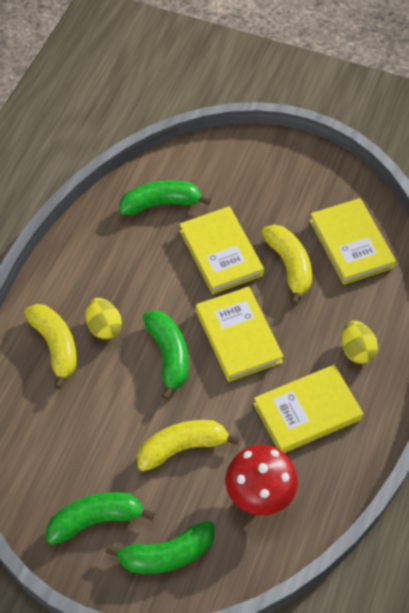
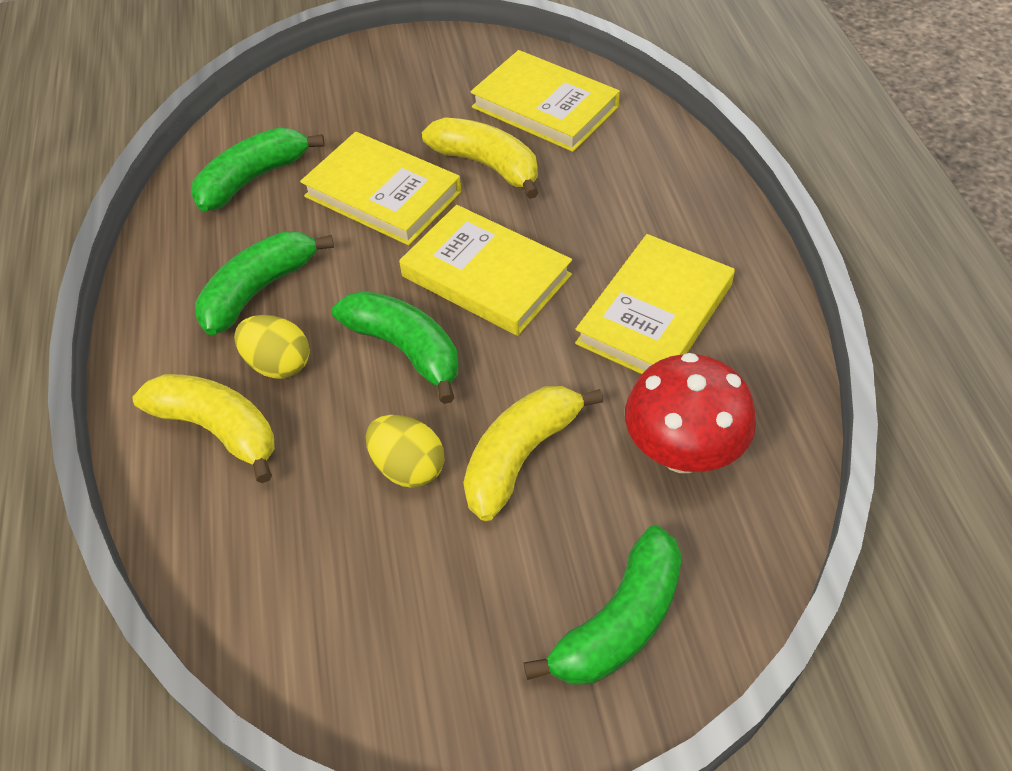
camera: 30 degrees left, 5 degrees down
(96, 520) = (467, 642): green banana -> green banana (259, 290)
(356, 351) = (654, 212): yellow egg -> yellow egg (408, 467)

